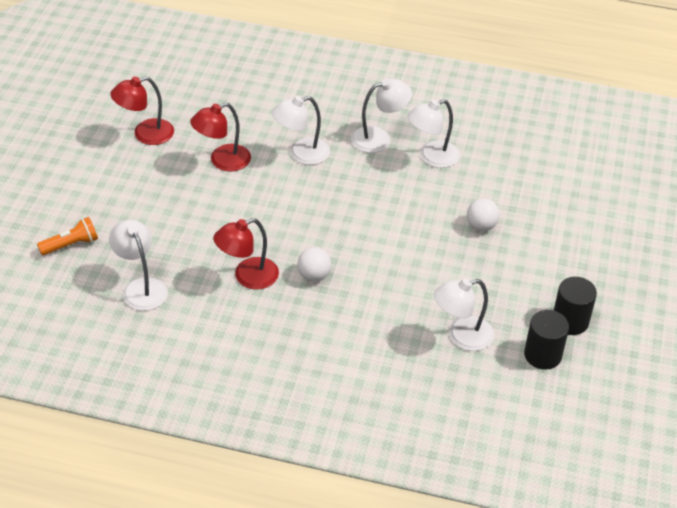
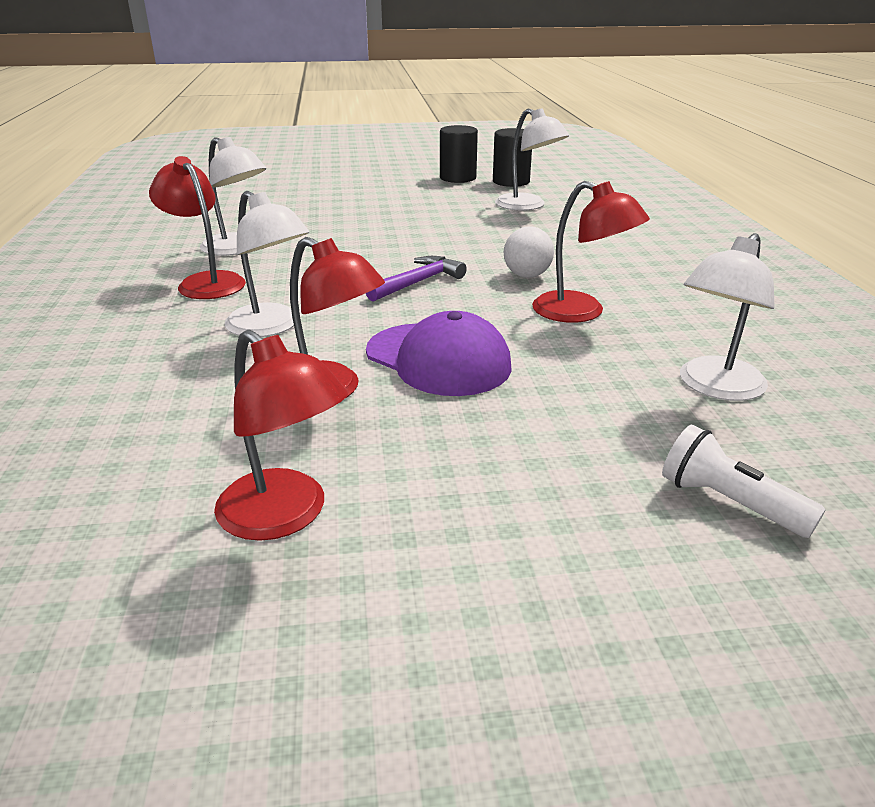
camera: 110 degrees left, 15 degrees down
(71, 245) = (729, 503): orange flashlight -> white flashlight
(229, 202) = (438, 359): none -> purple cap
(330, 223) = (418, 282): none -> purple hammer
(379, 138) = (206, 282): white lamp -> red lamp
(481, 226) = (354, 215): white ball -> none

